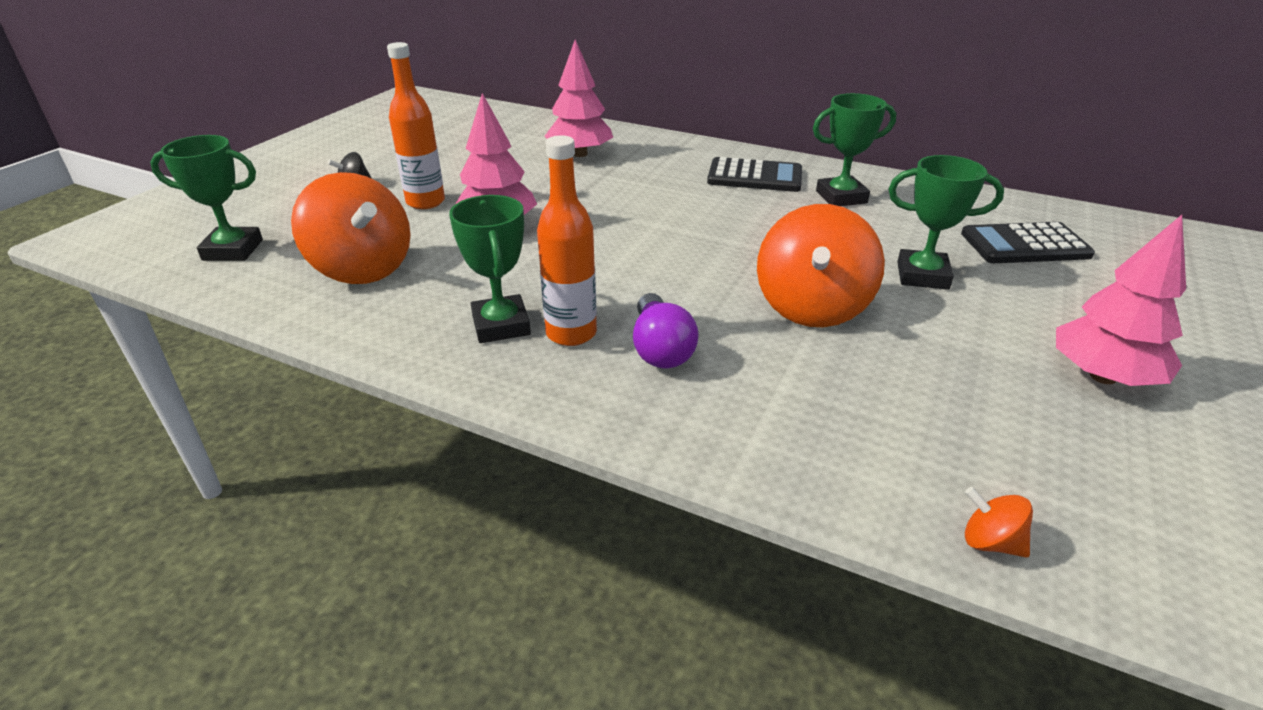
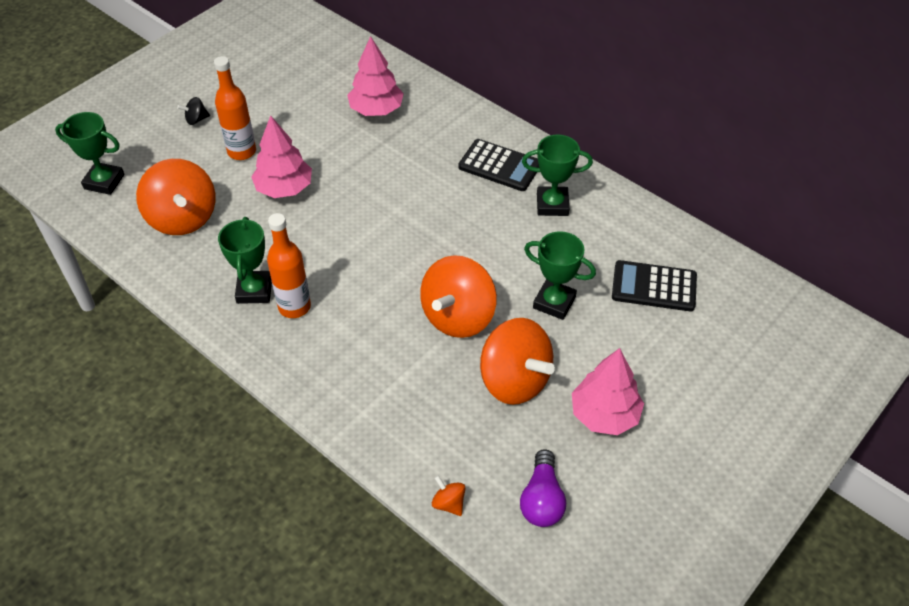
camera: 15 degrees right, 15 degrees up
(660, 349) = (343, 332): purple light bulb -> purple light bulb (542, 500)
(946, 361) = (514, 380): none -> orange spinning top

